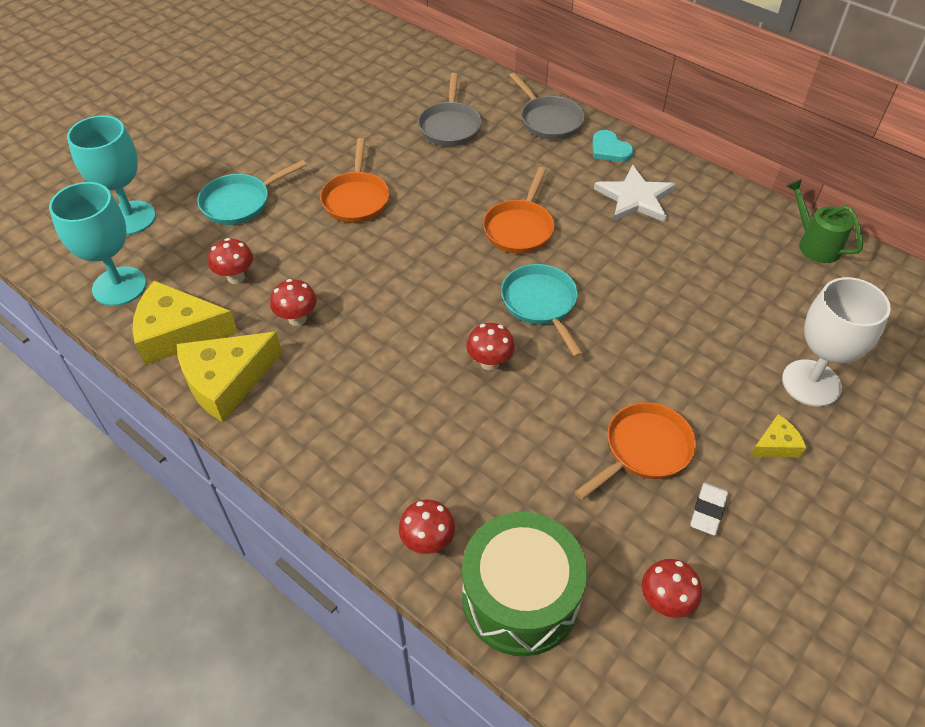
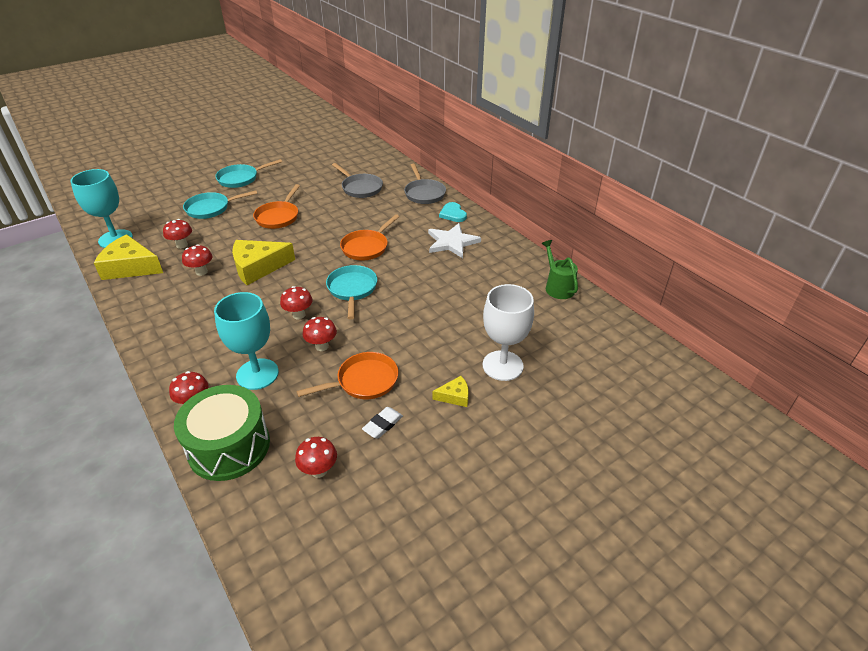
camera: 15 degrees right, 10 degrees down
(130, 218) = (145, 207): turquoise goblet -> turquoise goblet (257, 374)
(226, 381) = (139, 296): yellow cheese -> yellow cheese (258, 267)
(253, 139) = (240, 179): none -> turquoise pan
(450, 126) = (360, 188): grey pan -> grey pan turned 60 degrees counterclockwise
(553, 407) = (322, 346): none -> red mushroom

